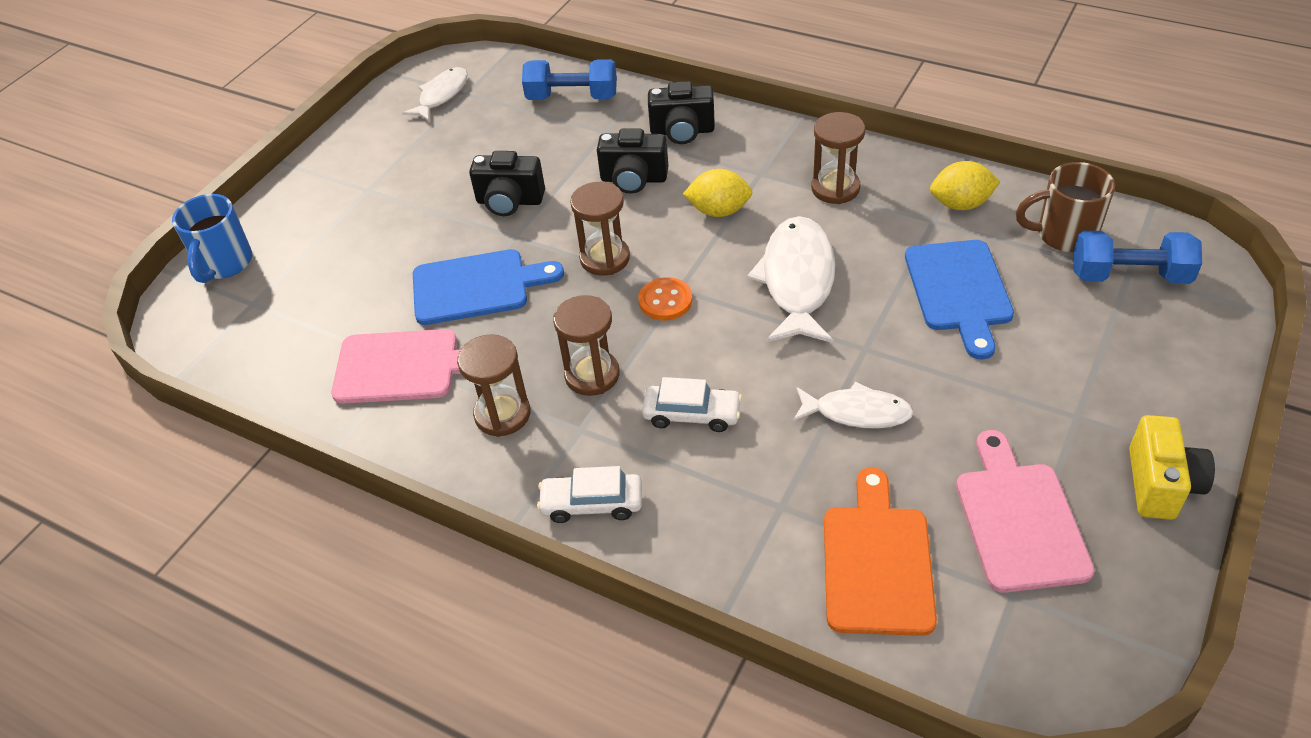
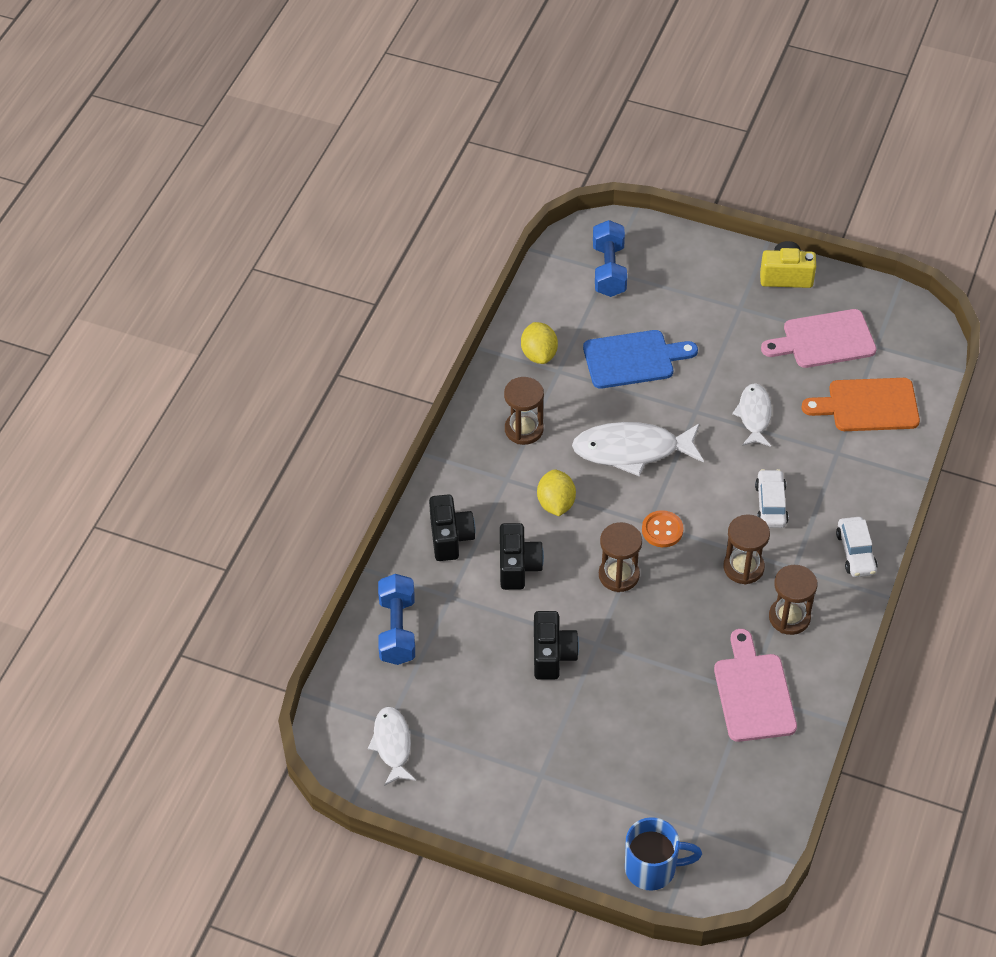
camera: 100 degrees left, 5 degrees up
(441, 95) = (392, 745): white fish -> white fish turned 60 degrees clockwise
(477, 287) = (660, 660): blue cutting board -> none
(1063, 235) = (570, 300): brown mug -> none

